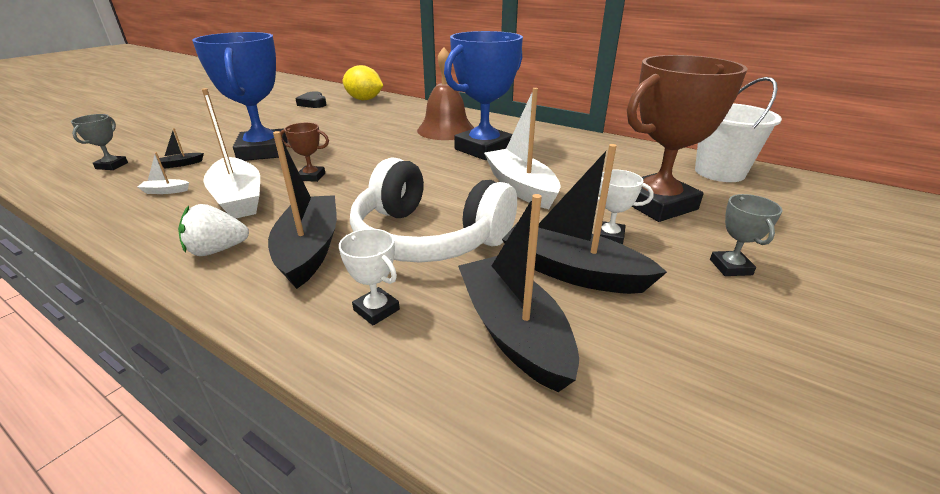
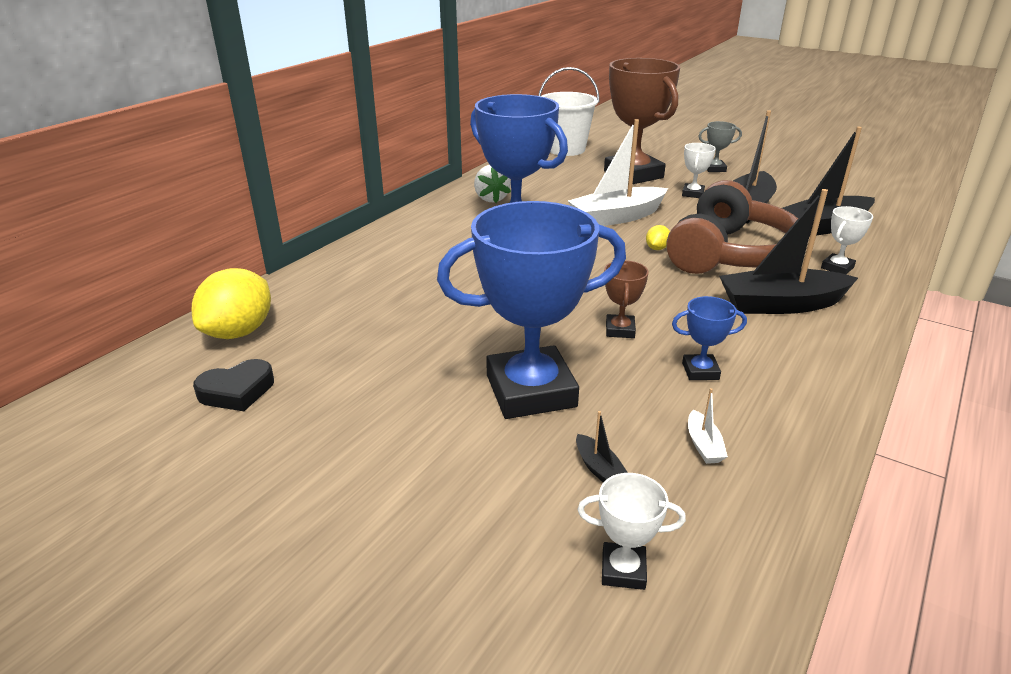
camera: 90 degrees left, 0 degrees up
(112, 166) = (623, 570): grey trophy -> white trophy
(217, 250) = (813, 354): white strawberry -> white strawberry (491, 199)
(238, 198) = (700, 371): white boat -> blue trophy
(428, 237) = (729, 254): white headphones -> brown headphones
(446, 130) = (441, 253): brown bell -> none
(446, 200) = (657, 248): none -> yellow lemon

